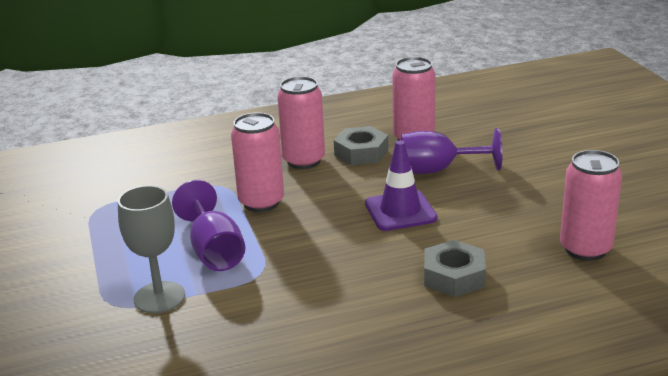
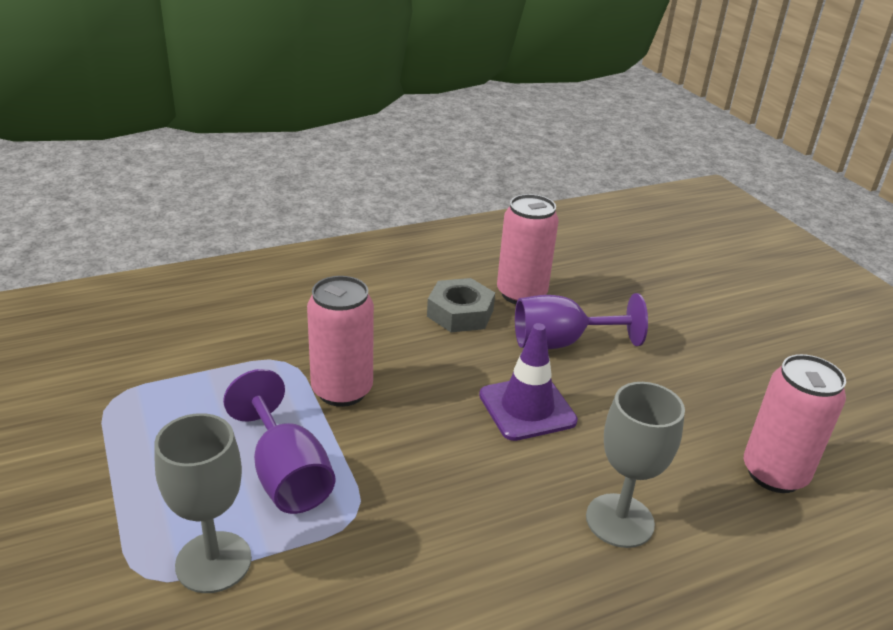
camera: 10 degrees left, 5 degrees up
(304, 161) = (389, 324): pink can -> none
(454, 276) = (619, 520): grey nut -> grey goblet

